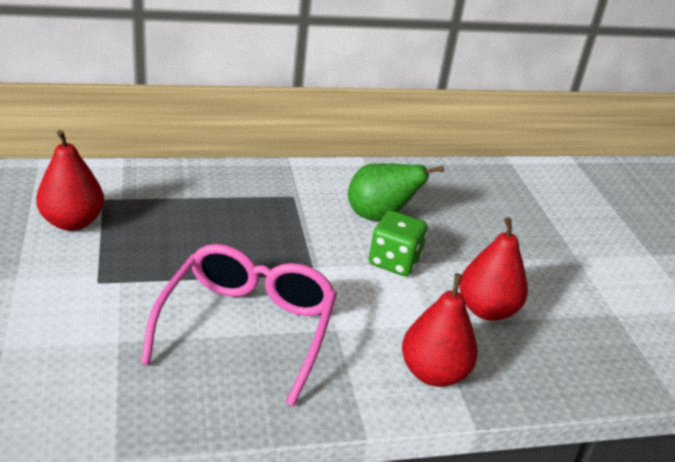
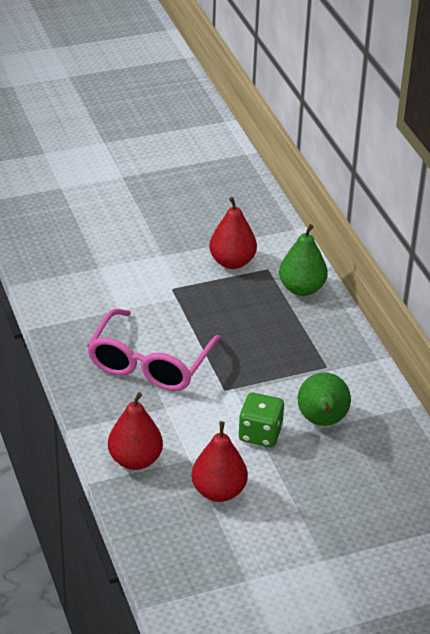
camera: 85 degrees right, 5 degrees up
(154, 184) = (302, 289): none -> green pear
(247, 328) = (150, 363): pink glasses -> pink glasses turned 105 degrees clockwise

